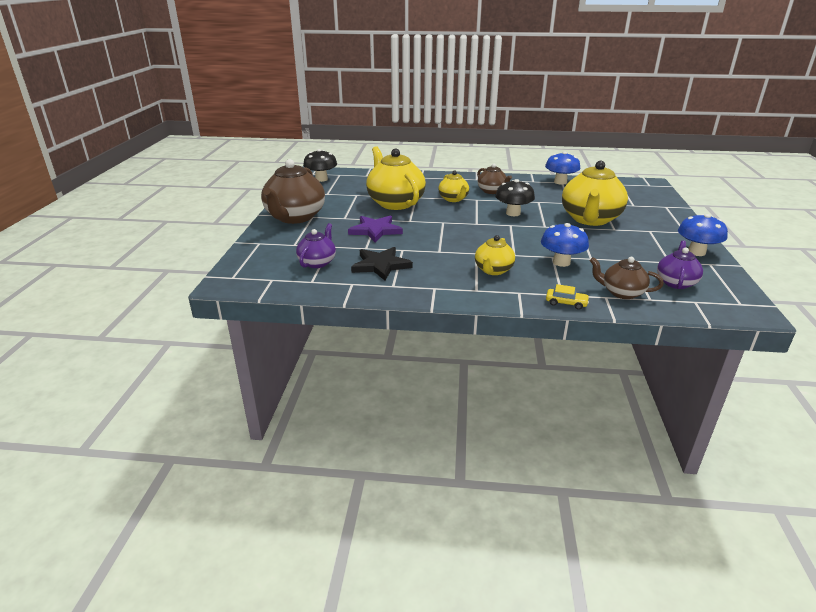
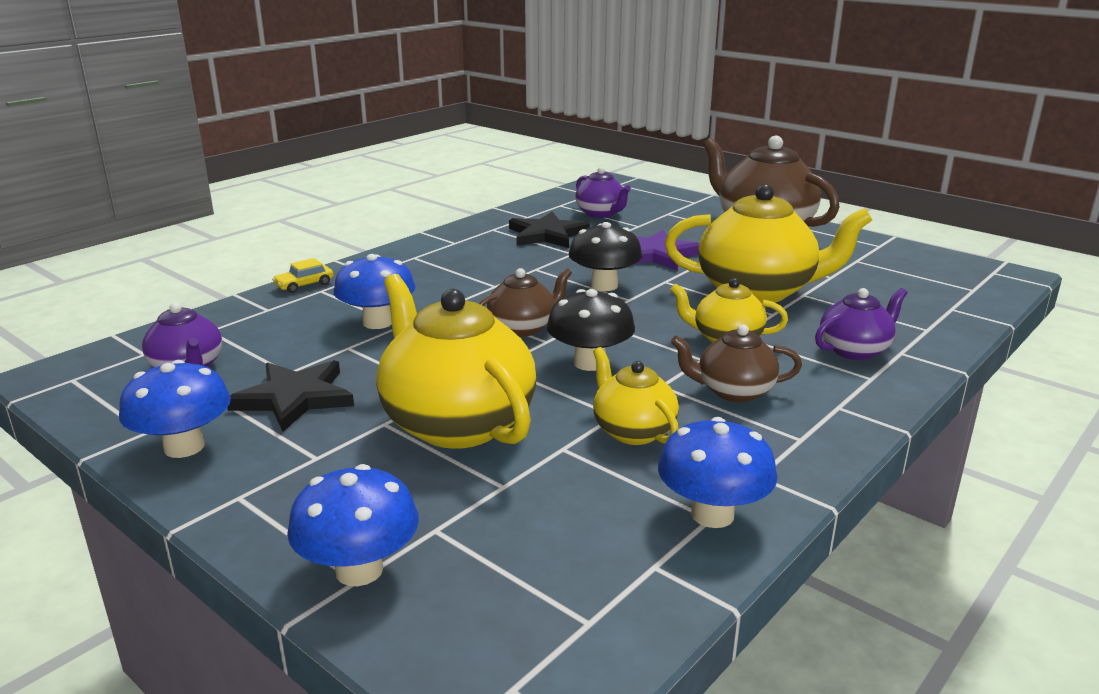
camera: 125 degrees right, 5 degrees down
(321, 179) = (948, 271): black mushroom -> black mushroom (604, 285)
(430, 182) = (855, 350): none -> purple teapot
(493, 270) = (436, 278): yellow teapot -> yellow teapot (632, 431)
(621, 293) = (252, 321): brown teapot -> brown teapot (523, 328)
(638, 249) = (294, 398): none -> black star
(663, 207) = (359, 570): none -> blue mushroom

